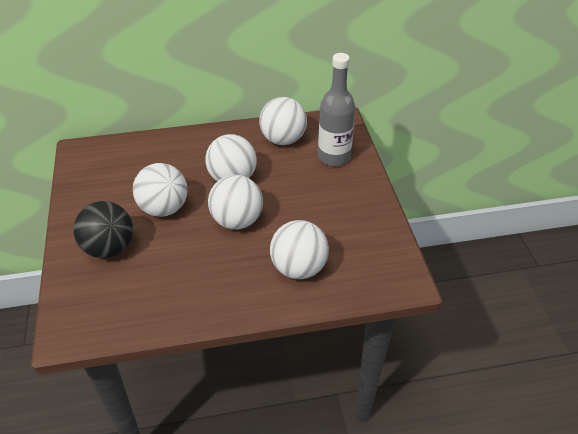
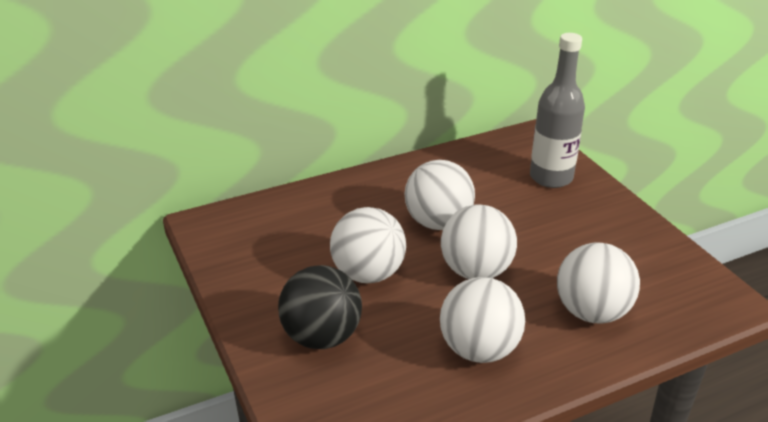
camera: 15 degrees left, 10 degrees down
(283, 139) = (474, 168): white ball -> white ball (479, 349)

